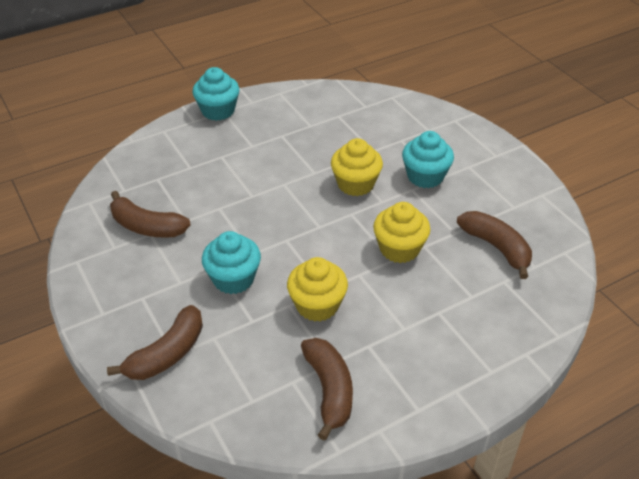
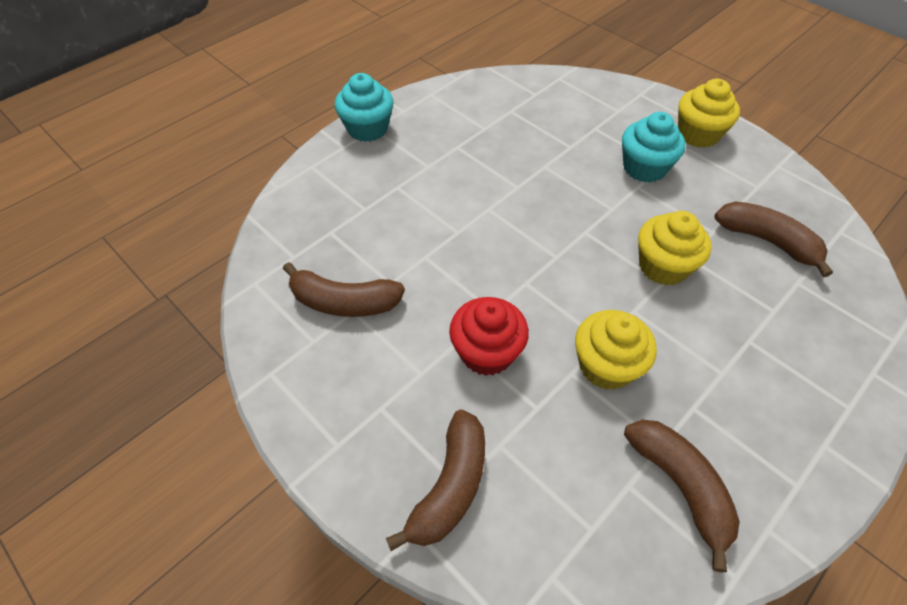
camera: 15 degrees left, 10 degrees up
(233, 279) = (487, 352): turquoise cupcake -> red cupcake
(355, 184) = (572, 192): yellow cupcake -> yellow cupcake (698, 134)

